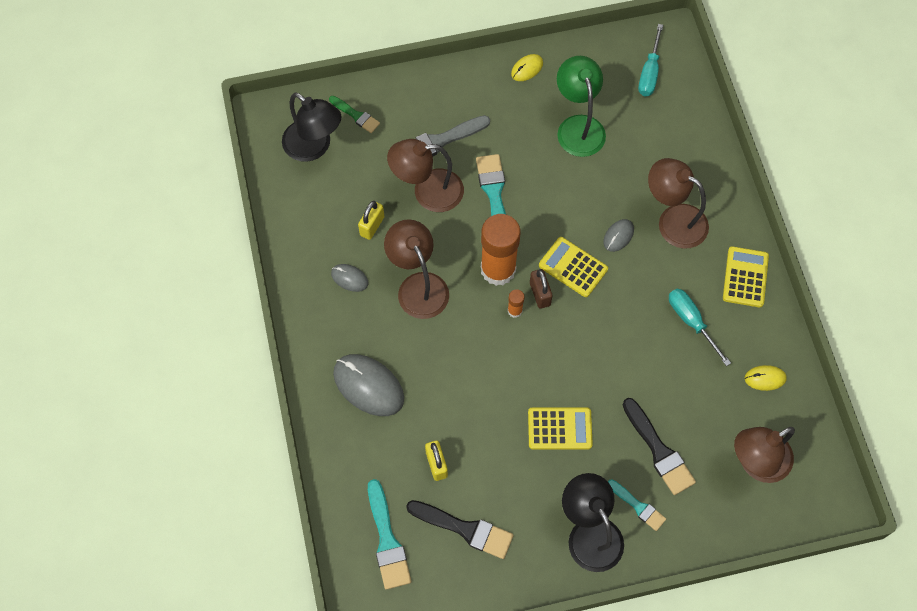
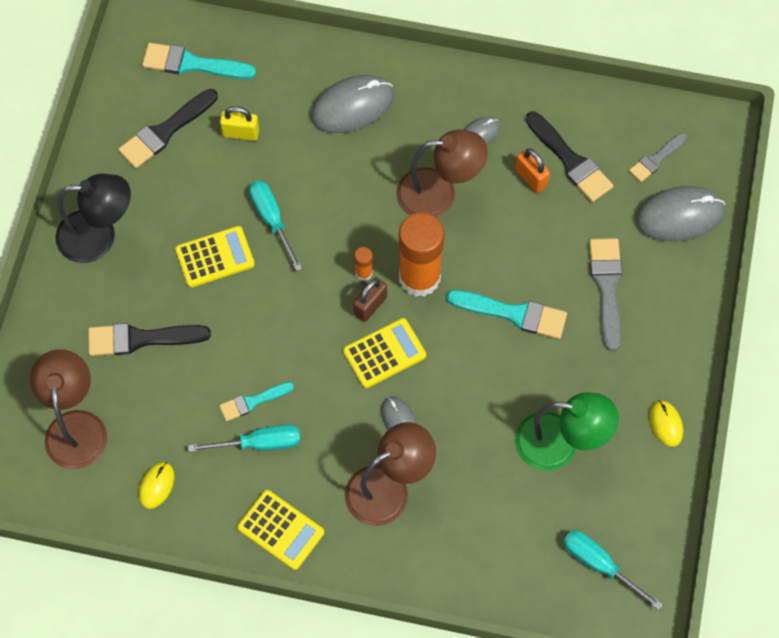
camera: 115 degrees right, 0 degrees up
(314, 147) = (656, 159): black lamp -> grey brush
(343, 204) = (570, 161): none -> black brush
(356, 115) = (679, 215): green brush -> grey mouse
(372, 226) = (531, 178): yellow padlock -> orange padlock
(427, 192) = (547, 248): brown lamp -> none
(504, 400) = (272, 220): none -> turquoise screwdriver
(540, 294) = (370, 306): brown padlock -> brown padlock turned 60 degrees counterclockwise
(559, 429) = (215, 257): yellow calculator -> yellow calculator turned 135 degrees counterclockwise
(638, 506) = (98, 292): turquoise brush -> turquoise brush (252, 402)

